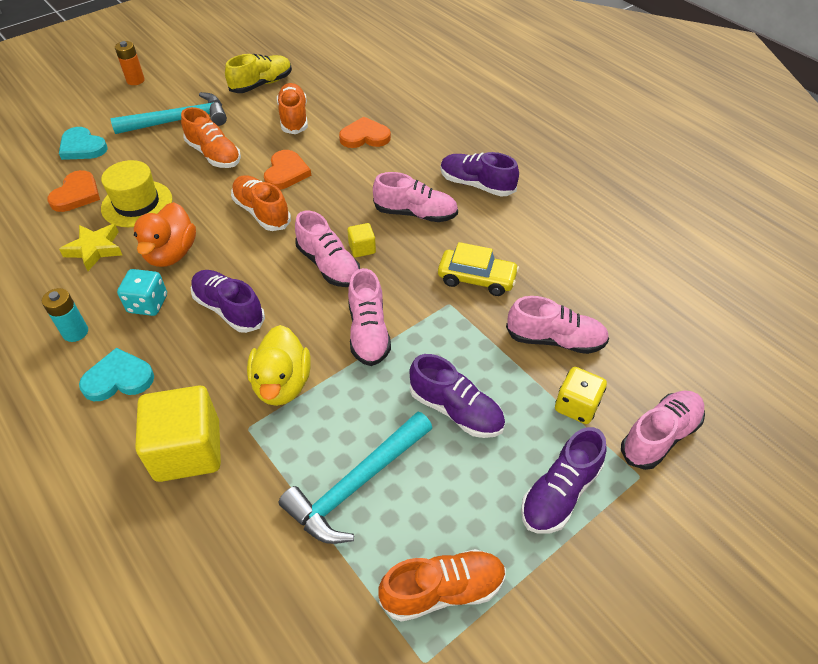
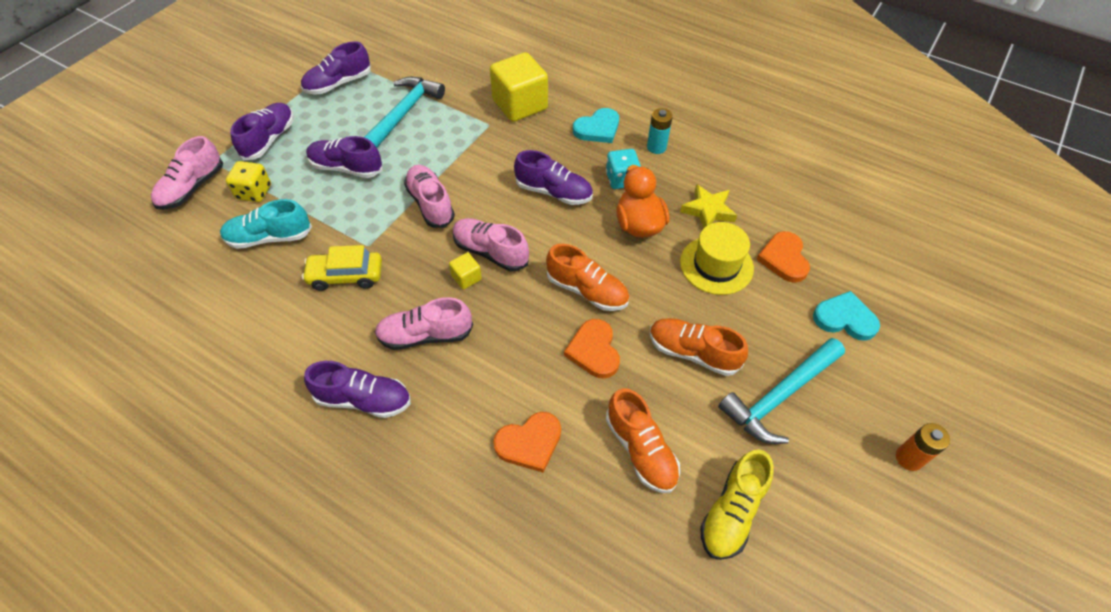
camera: 160 degrees right, 5 degrees up
(282, 384) = (480, 153): yellow duck -> none
(443, 590) = (338, 84): orange shoe -> purple shoe
(555, 340) = (269, 237): pink shoe -> turquoise shoe

